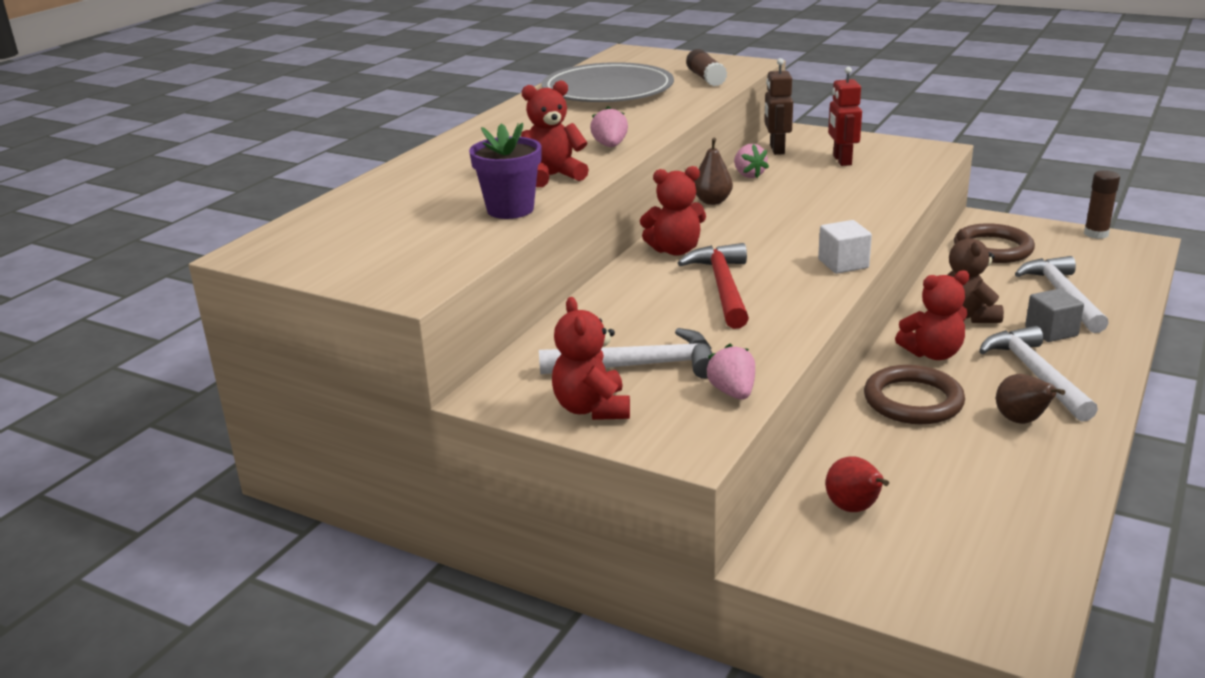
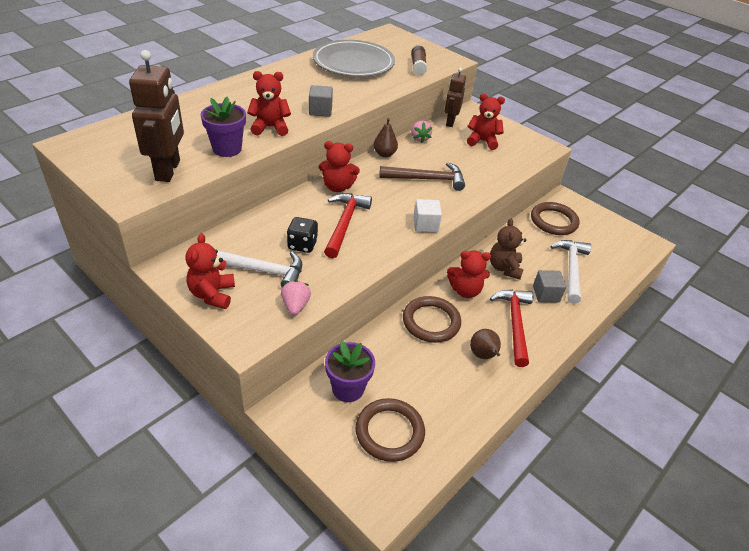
camera: 10 degrees right, 15 degrees up
(443, 248) = (168, 170): none -> brown robot
(610, 146) = (320, 111): pink strawberry -> grey cube
(680, 324) = (302, 245): none -> black dice
(799, 215) = (427, 179): none -> brown hammer
(841, 160) = (482, 141): red robot -> red teddy bear
(854, 509) = (348, 388): red pear -> purple flower pot
(960, 544) = (389, 432): none -> brown ring
(1035, 374) = (514, 324): white hammer -> red hammer
(1096, 234) = (624, 227): brown glue stick -> none

